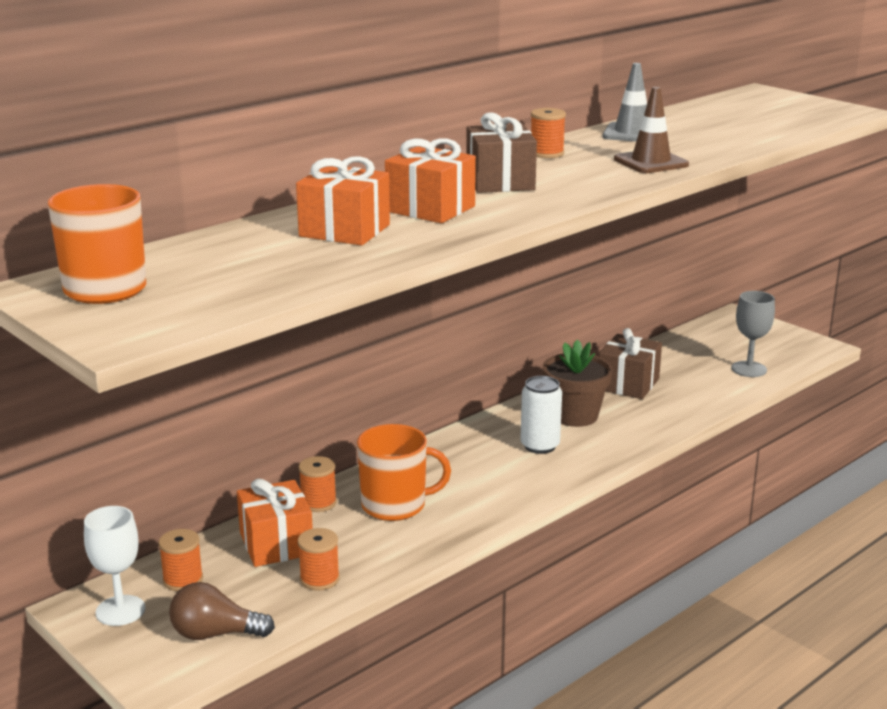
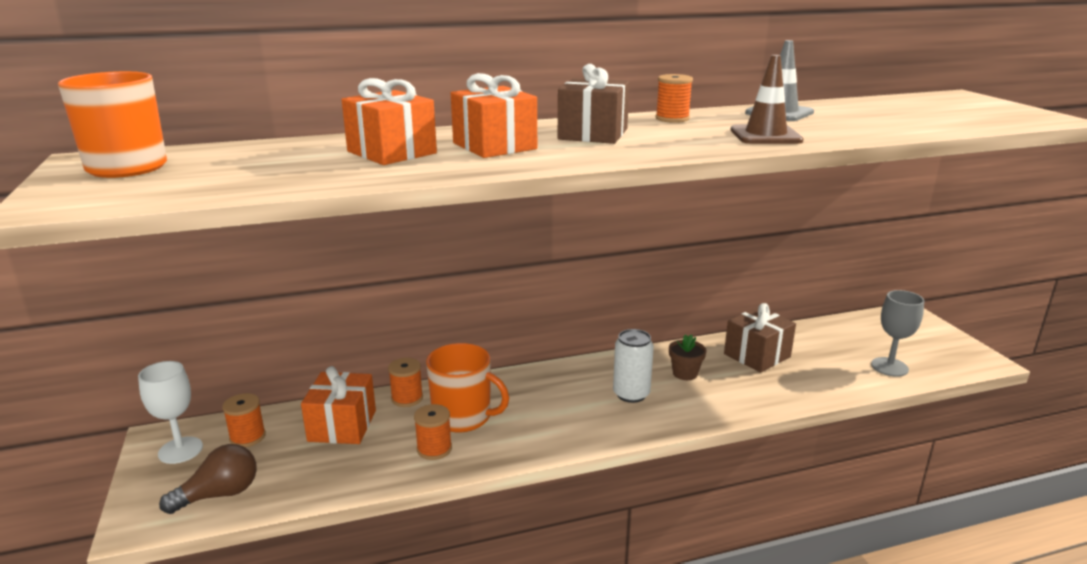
camera: 25 degrees right, 0 degrees up
(215, 634) = (219, 494): brown light bulb -> brown light bulb turned 120 degrees clockwise
(319, 579) = (343, 468): orange spool -> orange spool (434, 449)
(575, 415) = (685, 373): brown flower pot -> brown flower pot, size x0.57

